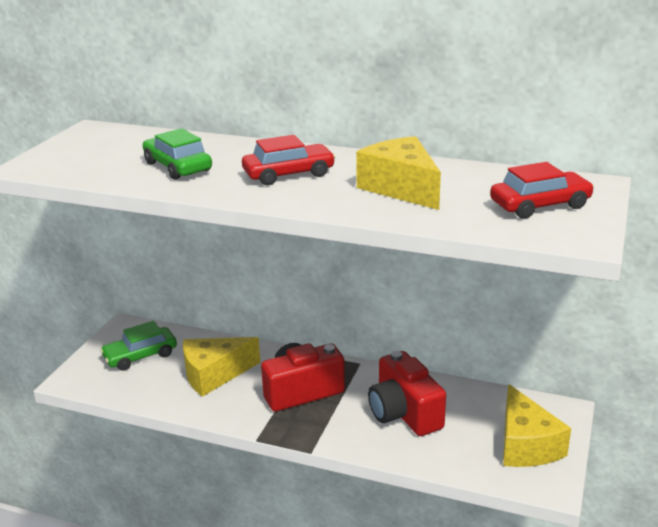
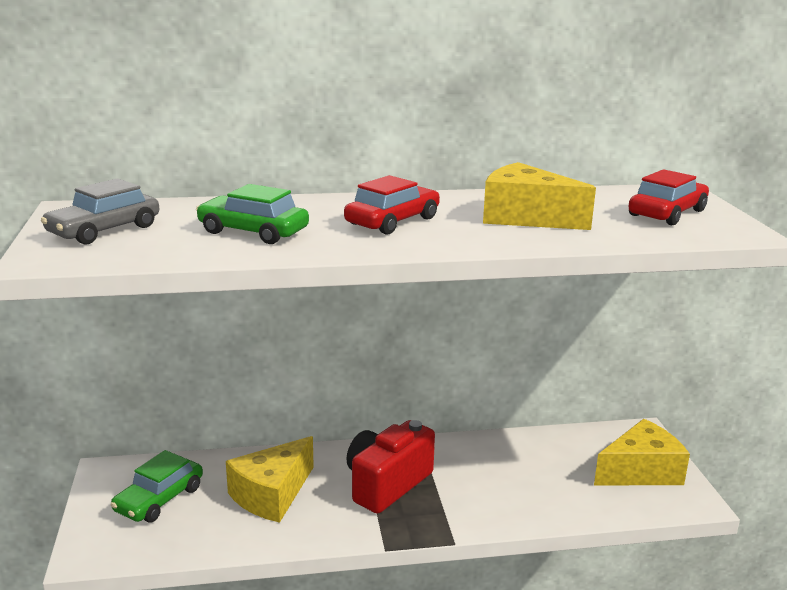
camera: 30 degrees left, 5 degrees down
(88, 150) = (104, 230): none -> grey car
(404, 413) = (508, 475): red camera -> none
(526, 445) = (641, 471): yellow cheese -> yellow cheese turned 75 degrees counterclockwise

